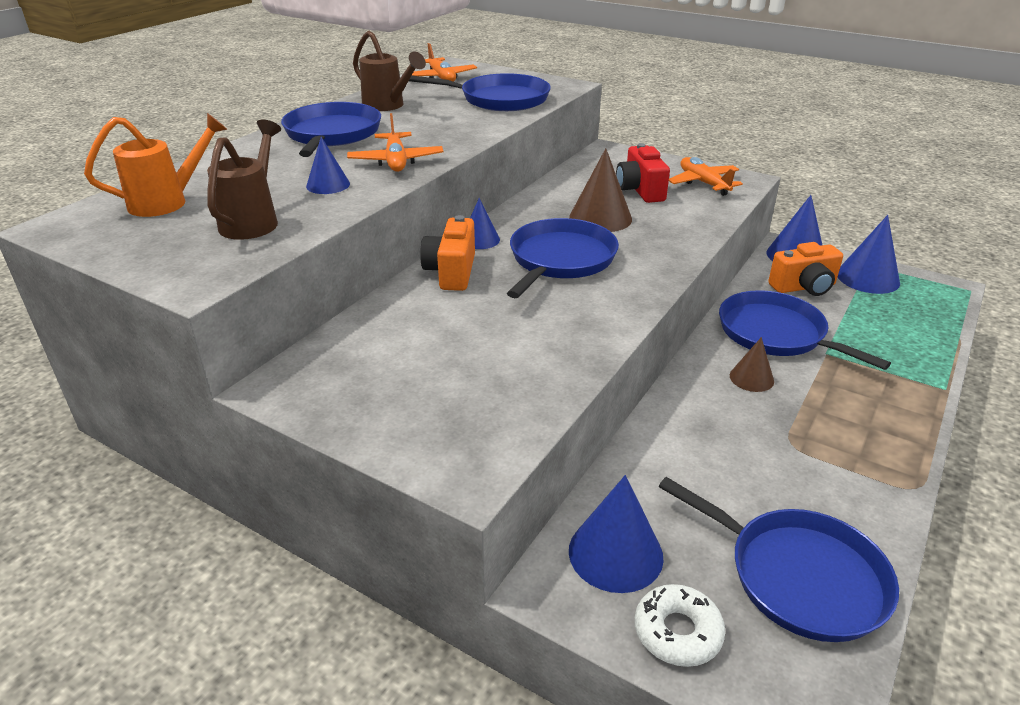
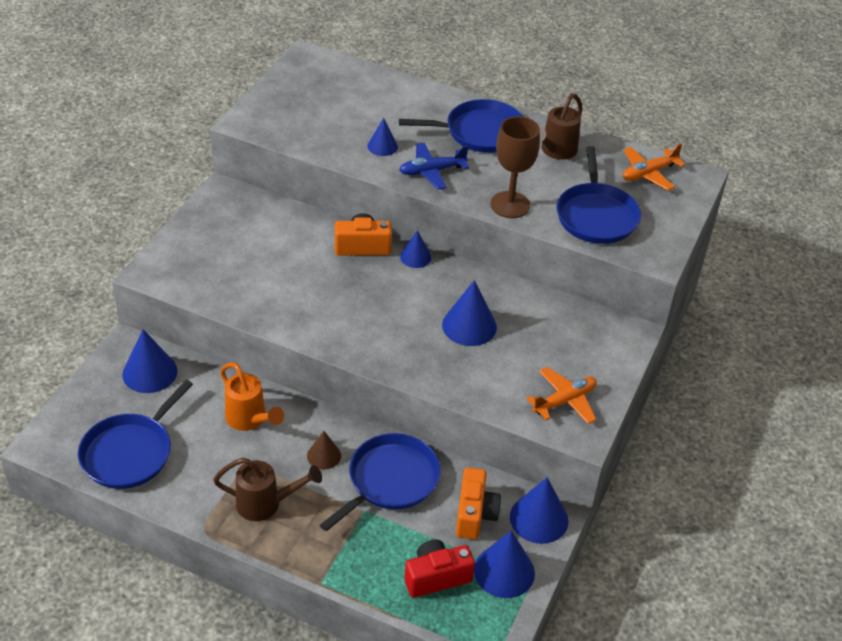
camera: 80 degrees right, 10 degrees up
(168, 202) = (345, 87): orange watering can -> orange watering can (250, 420)
(253, 220) = (323, 126): brown watering can -> brown watering can (266, 504)
(396, 161) = (432, 171): orange plane -> blue plane
(473, 130) = (510, 205): none -> brown goblet
(560, 259) = (390, 302): blue pan -> none
(600, 218) = (469, 326): brown cone -> blue cone
(640, 190) = (534, 353): red camera -> red camera (436, 577)
(677, 632) = (96, 396): white donut -> none
(804, 287) = (474, 514): orange camera -> orange camera turned 150 degrees counterclockwise

